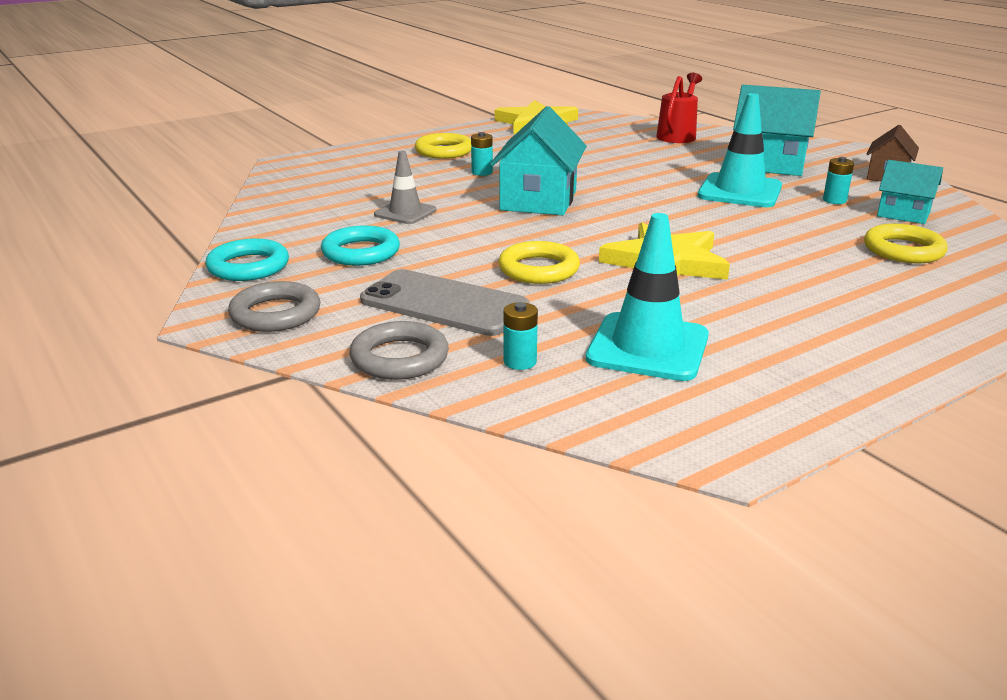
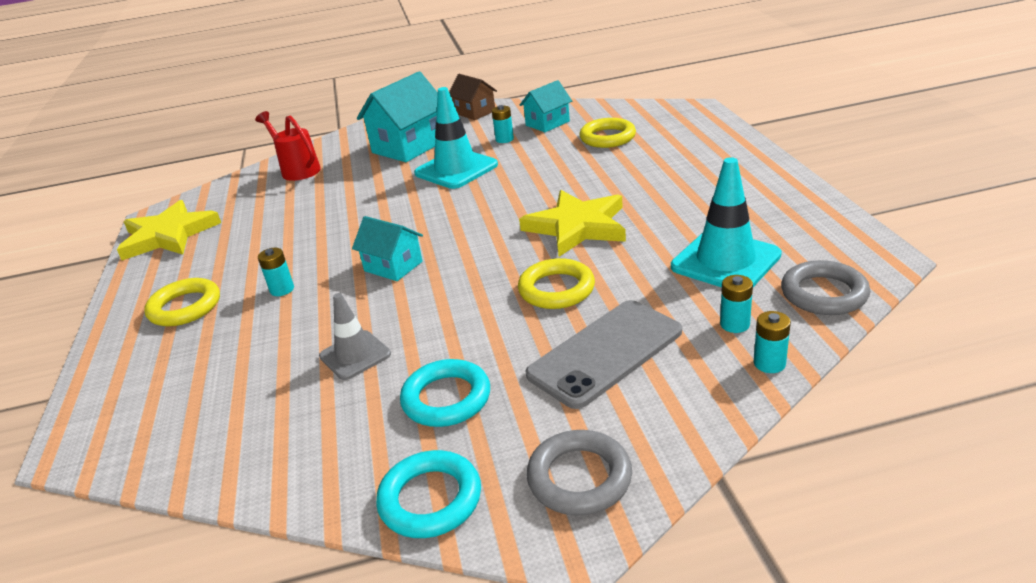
camera: 65 degrees left, 5 degrees up
(399, 358) = (710, 392): grey ring -> grey ring (824, 293)
(456, 385) = (769, 363): none -> turquoise battery
(538, 200) = (393, 266): turquoise house -> turquoise house, size x0.59

